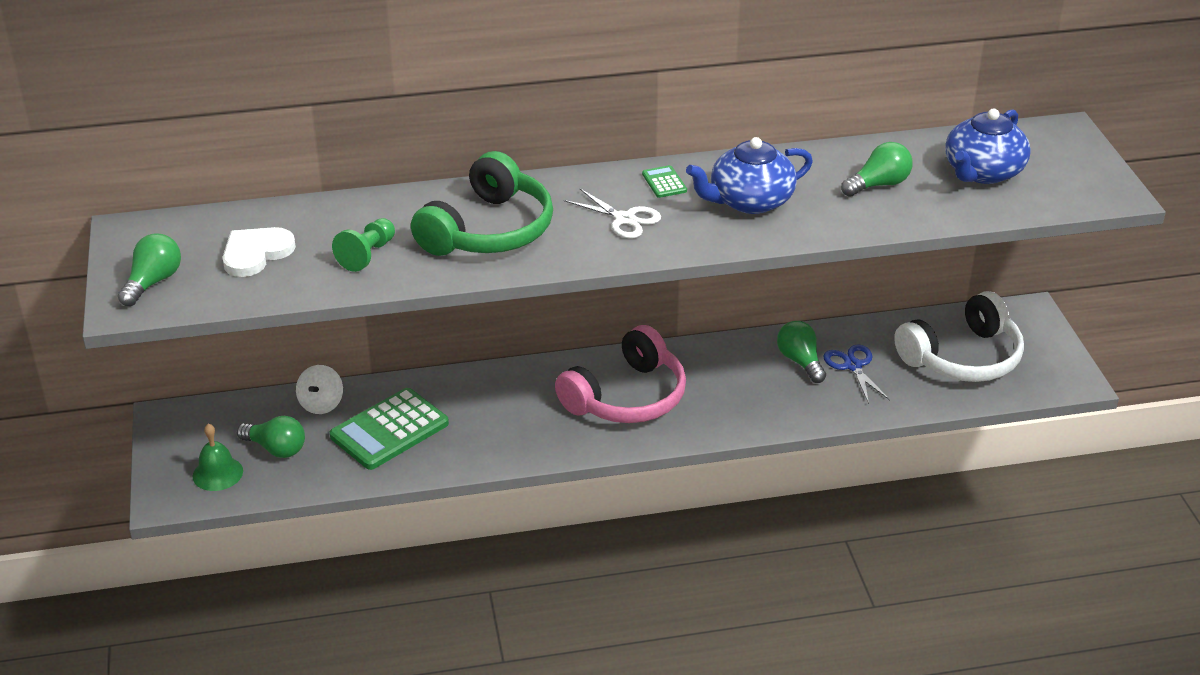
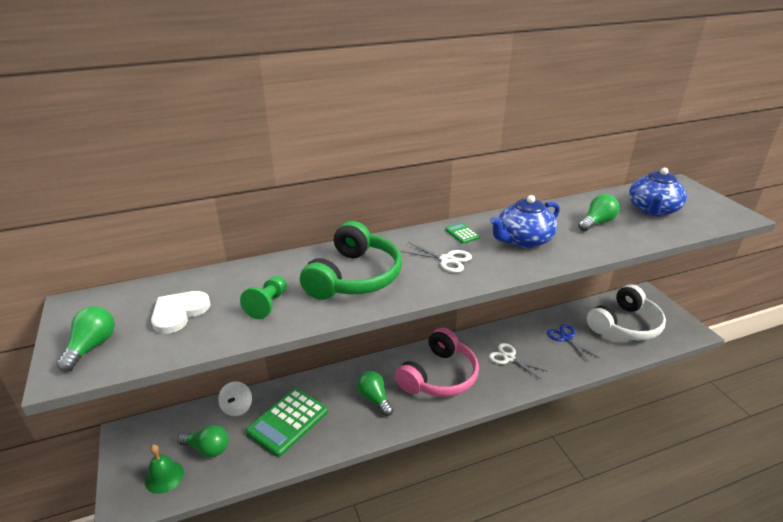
camera: 10 degrees left, 5 degrees down
(745, 384) = (509, 358): none -> white scissors
(800, 361) = (534, 339): green light bulb -> green light bulb (374, 399)

